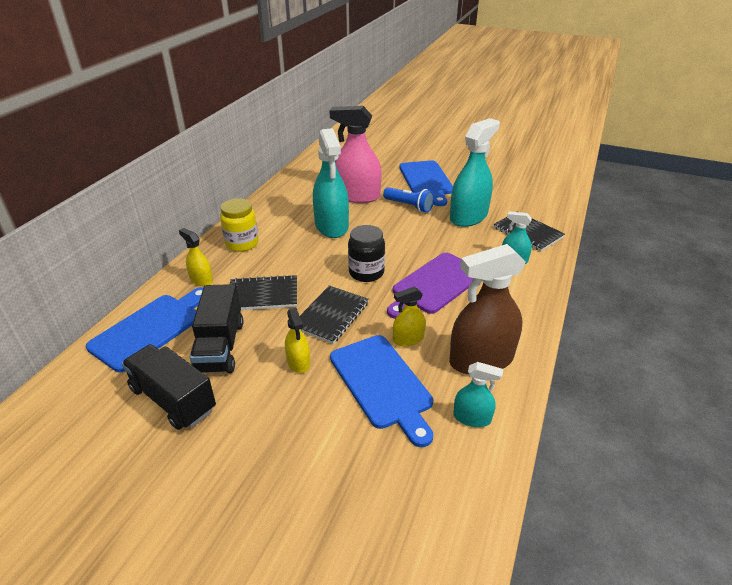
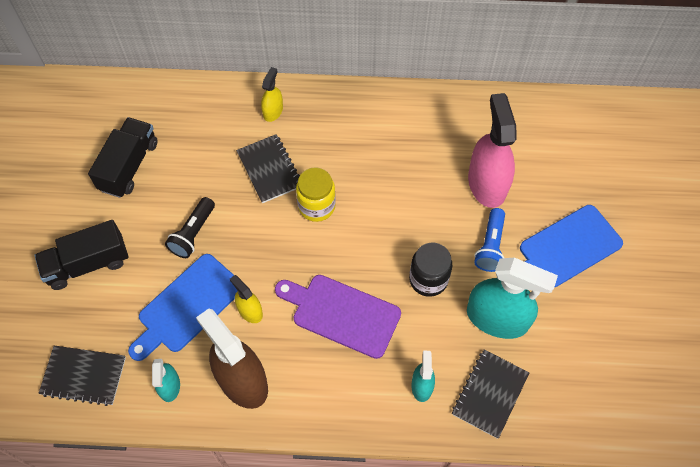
camera: 70 degrees right, 25 degrees up
(150, 329) = (197, 109): blue cutting board -> none
(220, 346) = (193, 169): black truck -> black truck (88, 264)
(242, 243) = (342, 115): yellow jar -> yellow jar (316, 206)
(298, 362) = (193, 233): yellow spray bottle -> black flashlight
(331, 226) = (410, 181): turquoise spray bottle -> none
(331, 315) = (260, 236): black notebook -> black notebook (84, 376)
(366, 272) = (337, 243): black jar -> black jar (428, 279)

